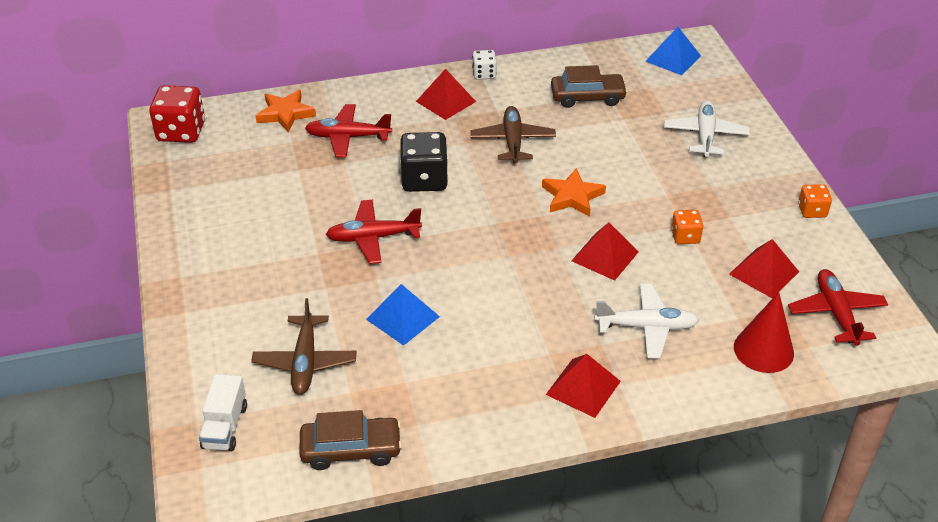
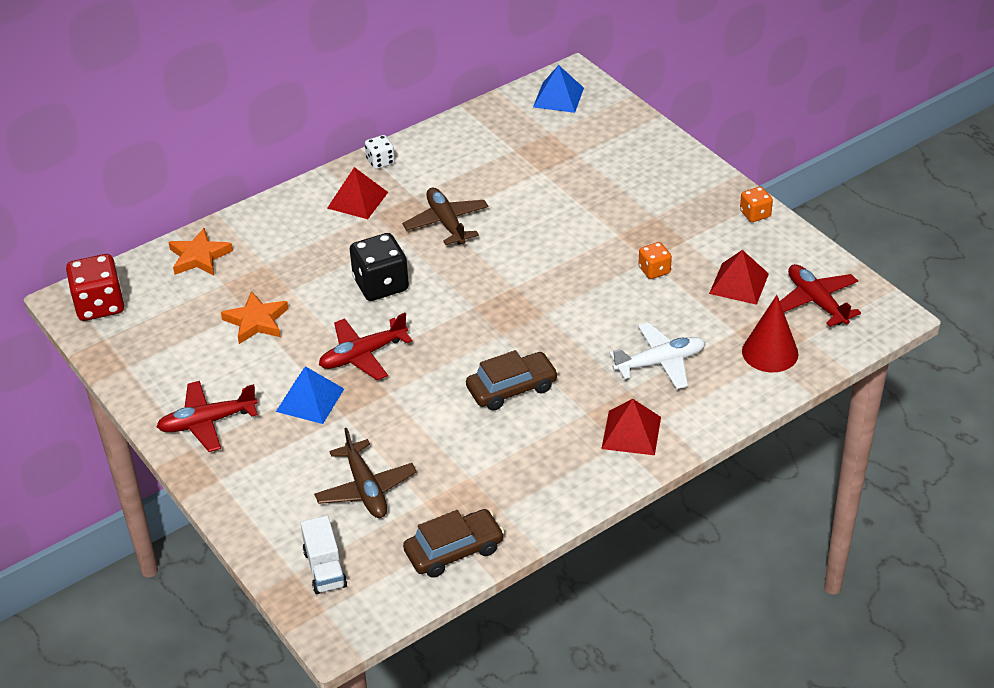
camera: 20 degrees left, 0 degrees up
(347, 137) = (279, 263): red plane -> red plane (207, 422)
(402, 318) = (434, 421): blue pyramid -> blue pyramid (310, 400)
(572, 196) = (532, 261): orange star -> orange star (256, 321)
(587, 97) = (495, 159): brown car -> brown car (512, 388)
(605, 256) = (591, 309): red pyramid -> none
(705, 135) = (626, 167): white plane -> none

